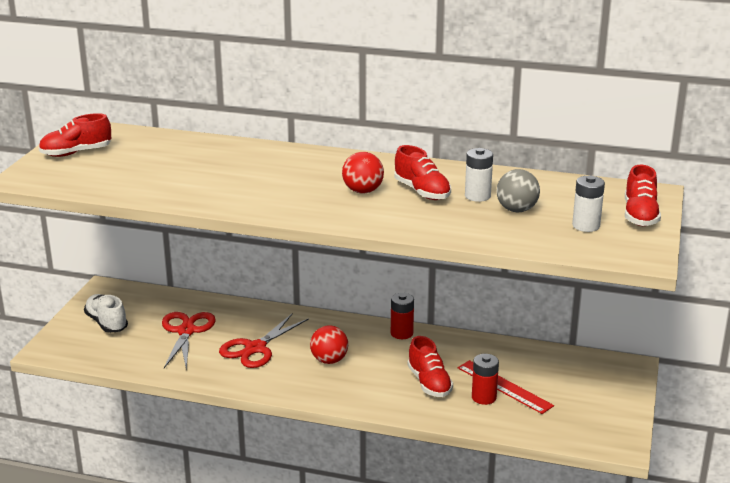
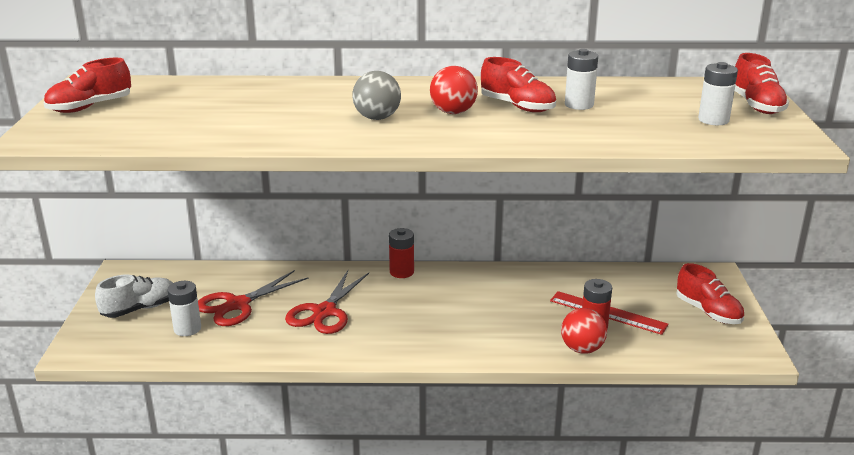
camera: 15 degrees left, 0 degrees up
(107, 323) = (139, 309): white shoe -> white shoe turned 105 degrees clockwise
(138, 346) = (187, 329): none -> white battery
(186, 331) = (237, 305): red scissors -> red scissors turned 120 degrees counterclockwise
(329, 360) = (412, 313): red ball -> red ball (582, 349)
(401, 333) = (473, 274): red battery -> red battery (401, 272)
(429, 383) = (530, 320): red shoe -> red shoe (708, 312)
(516, 210) = (630, 113): grey ball -> grey ball (377, 118)

